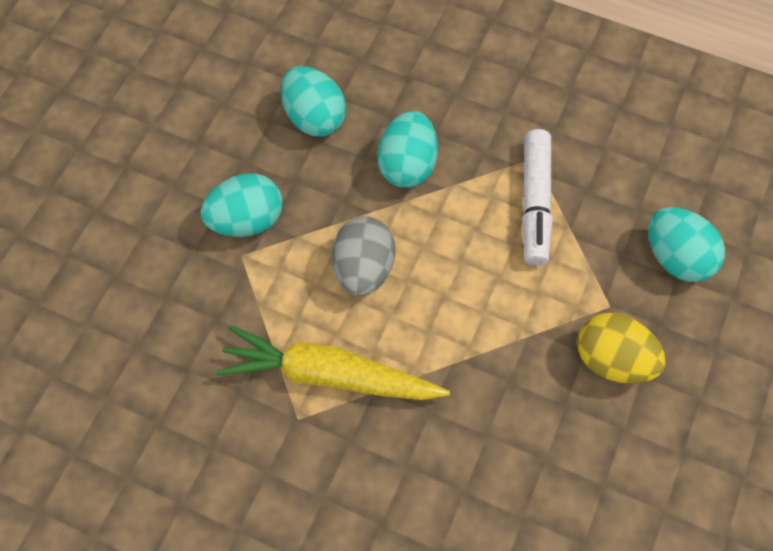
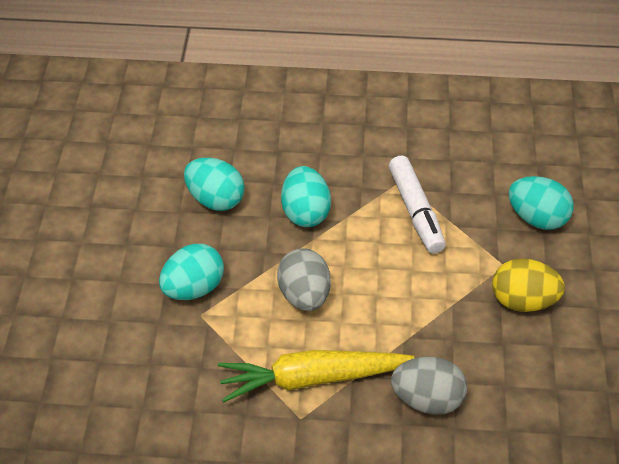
camera: 20 degrees left, 15 degrees down
(447, 446) = (427, 400): none -> grey egg

